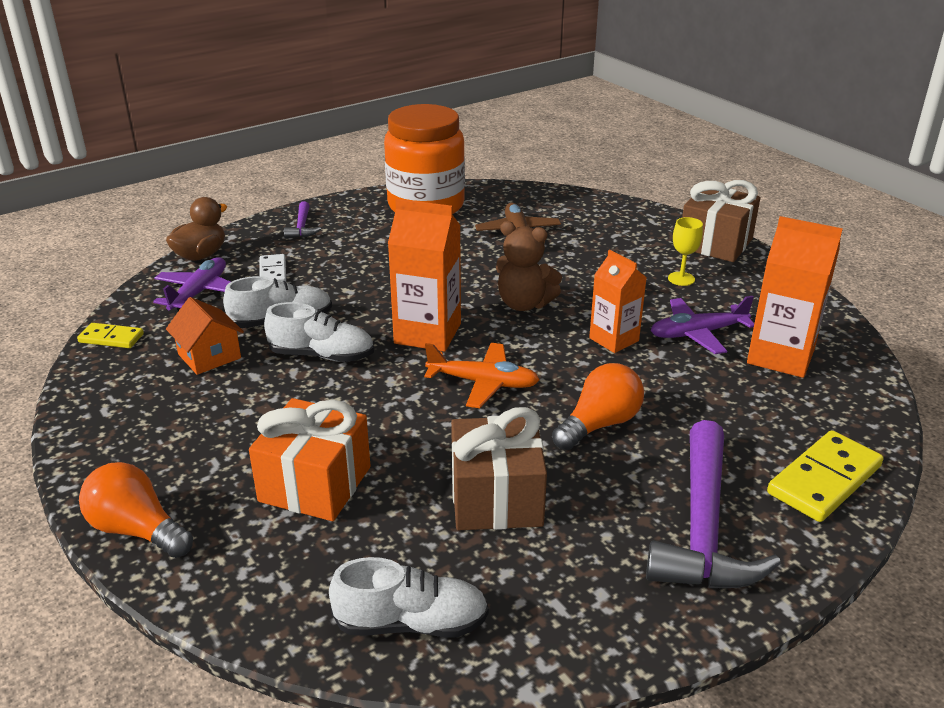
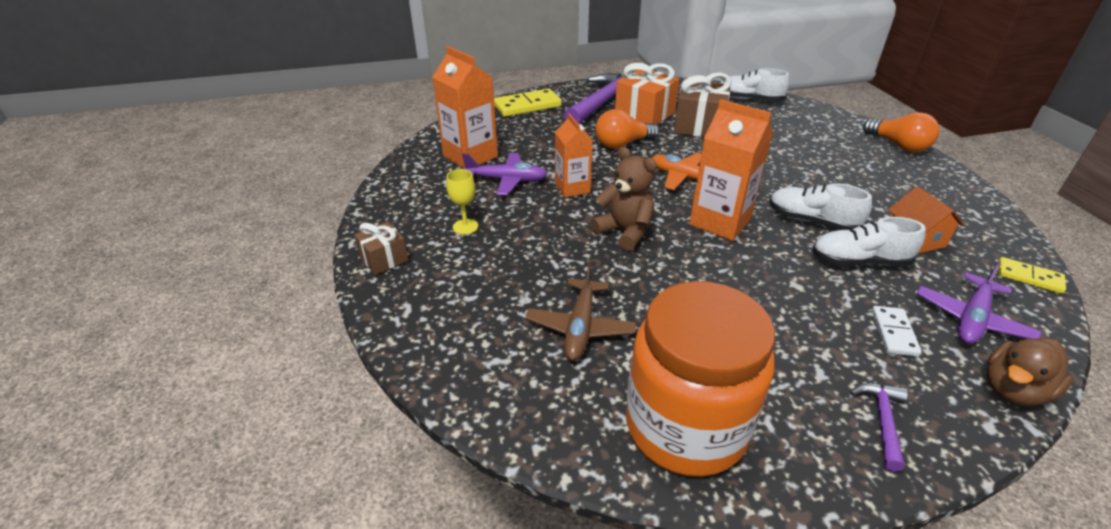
camera: 160 degrees left, 5 degrees up
(315, 484) = (801, 147): orange gift -> orange gift (644, 114)
(715, 243) = (384, 259): brown gift -> brown gift, size x0.56

